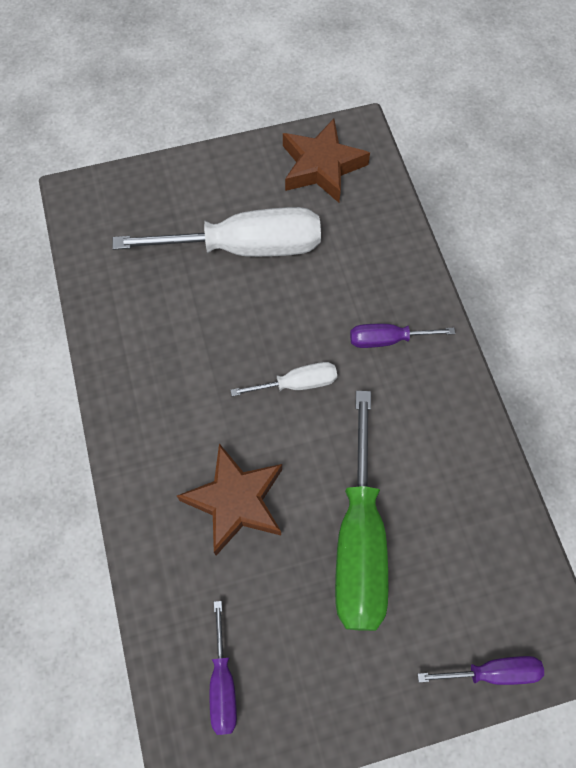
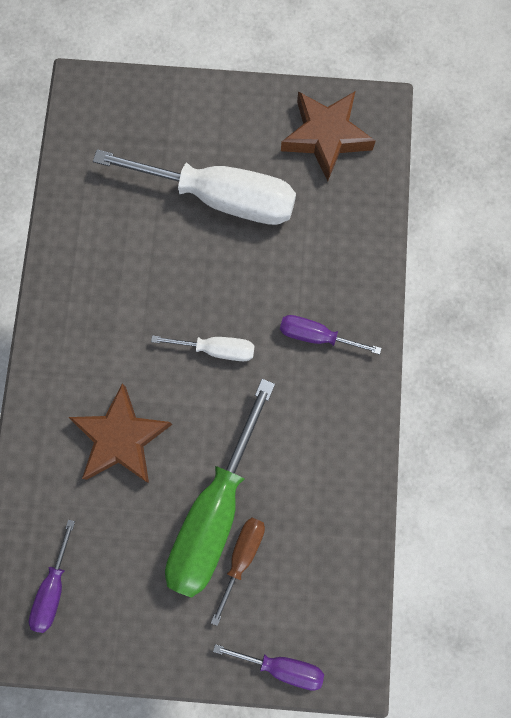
camera: 20 degrees right, 10 degrees up
(405, 574) = (242, 556): none -> brown screwdriver

